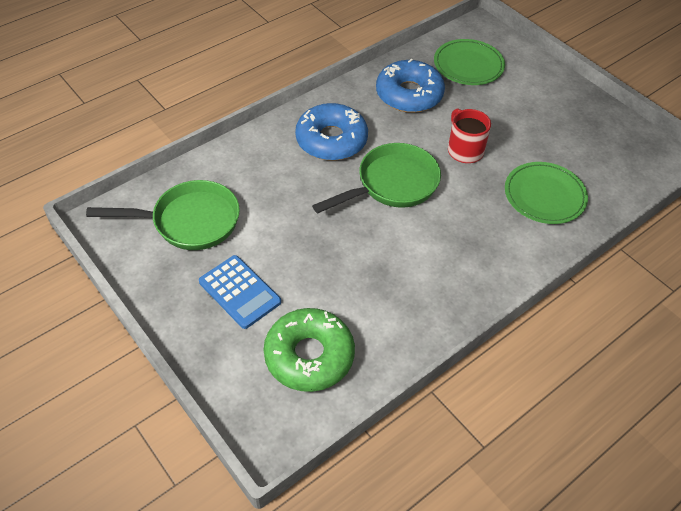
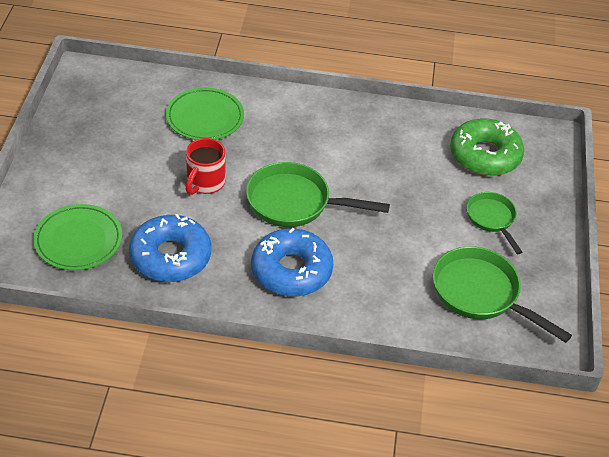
camera: 135 degrees left, 5 degrees down
(240, 292) = (492, 219): blue calculator -> green pan

